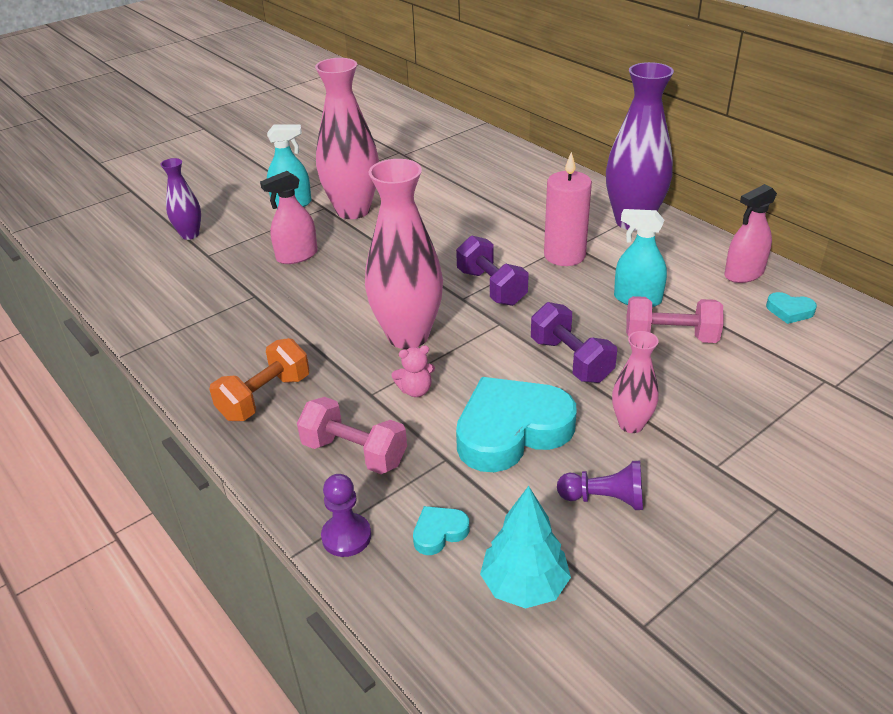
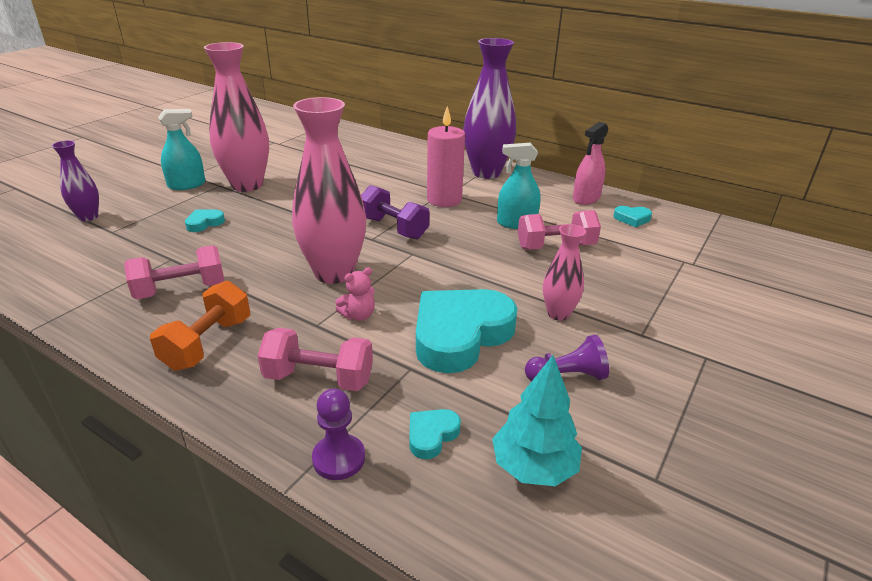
camera: 20 degrees left, 5 degrees down
(255, 333) = (181, 290): none -> pink dumbbell
(297, 256) = (204, 223): pink spray bottle -> turquoise heart
(571, 360) = (485, 273): purple dumbbell -> none

